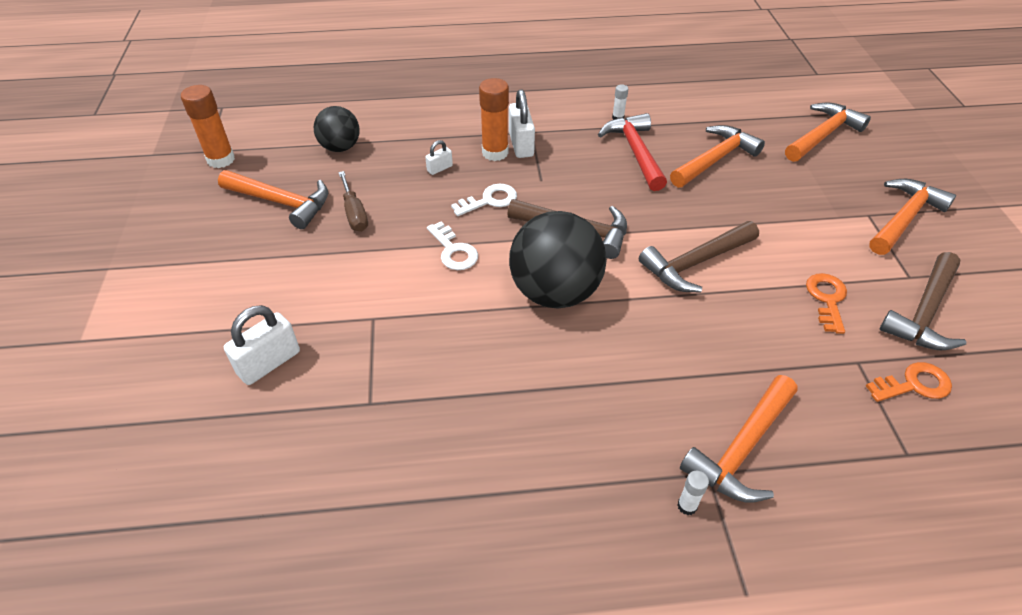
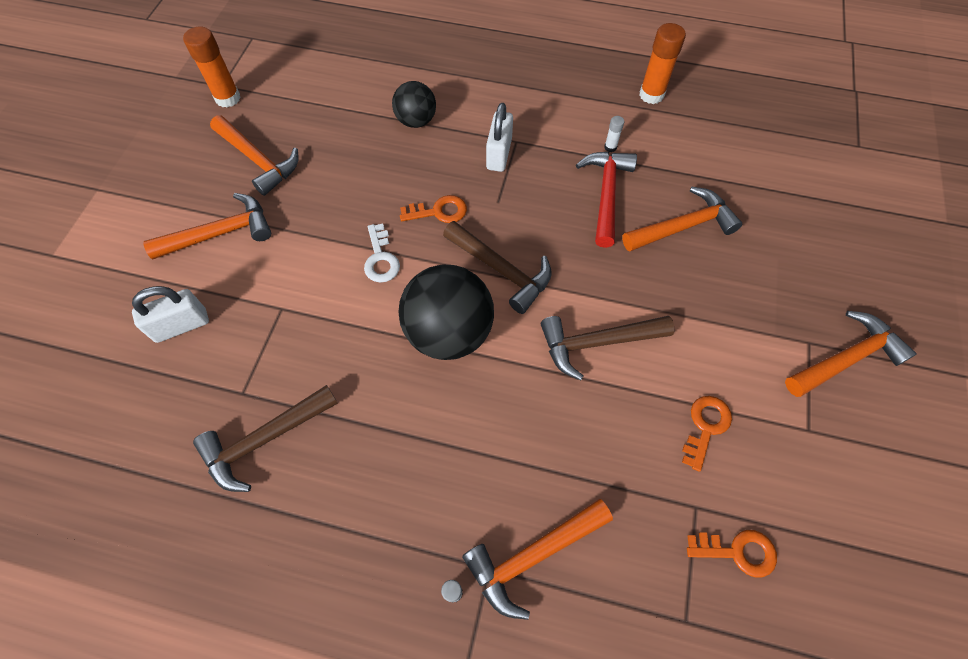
camera: 20 degrees right, 15 degrees up
(340, 147) = (333, 112): black ball -> black ball (416, 121)
(354, 213) = (314, 190): brown screwdriver -> none
(439, 168) = (410, 161): white padlock -> none
(489, 200) = (439, 211): white key -> orange key
(495, 153) = (470, 157): orange glue stick -> orange glue stick (651, 95)
(823, 135) = (818, 228): orange hammer -> orange hammer (221, 233)
(924, 312) = (798, 476): brown hammer -> brown hammer (264, 440)

